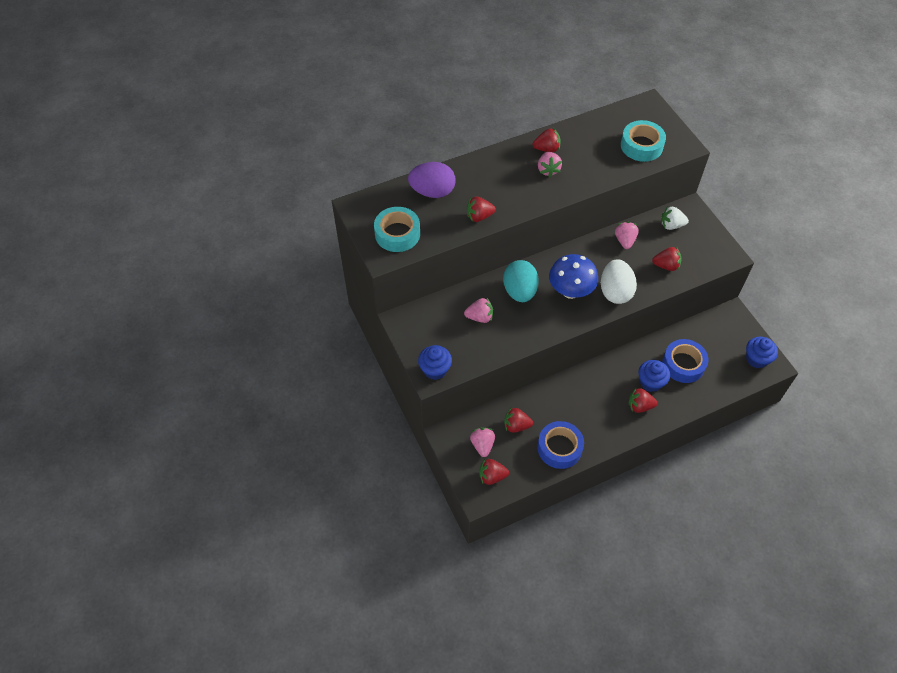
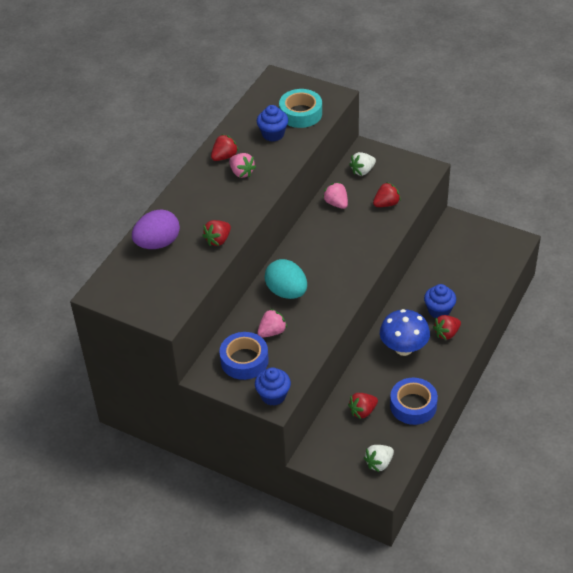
camera: 35 degrees left, 10 degrees down
(397, 234) = (159, 293): turquoise tape -> none
(482, 445) = (349, 445): pink strawberry -> none
(492, 476) = (379, 463): red strawberry -> white strawberry
(570, 291) = (328, 267): blue mushroom -> blue mushroom (403, 348)
(615, 292) = (365, 246): white egg -> none
(683, 364) = (451, 281): blue tape -> blue tape (244, 360)
(756, 359) = (502, 244): blue cupcake -> blue cupcake (273, 134)

